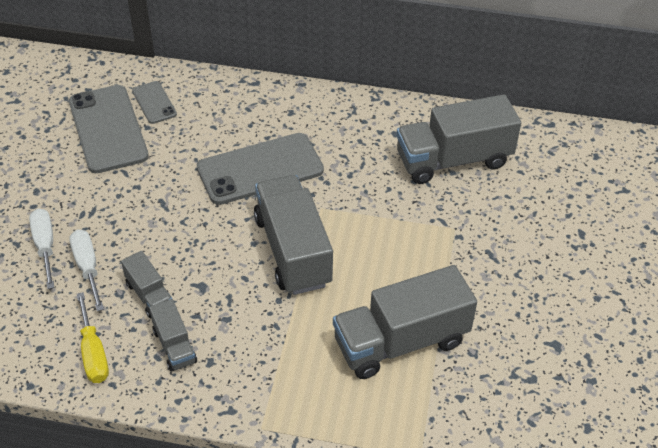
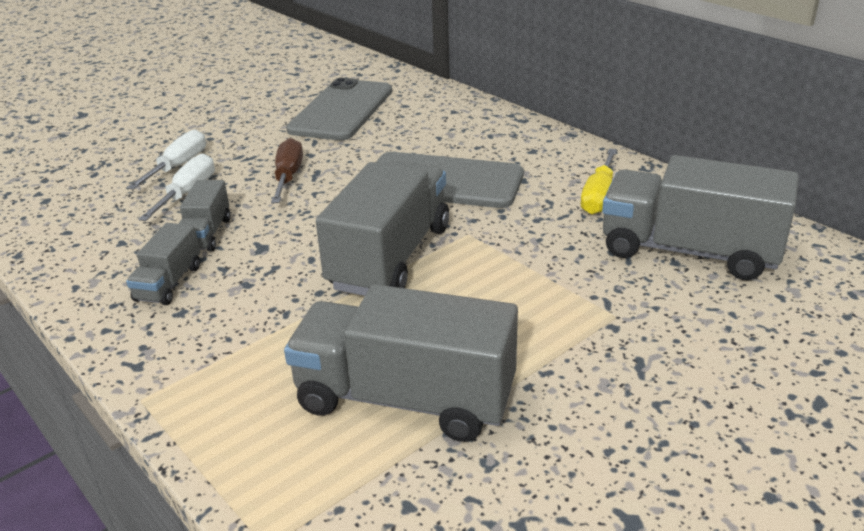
camera: 40 degrees right, 15 degrees down
(93, 353) = (98, 255): yellow screwdriver -> yellow screwdriver (598, 196)
(146, 216) = (288, 177): none -> brown screwdriver
(154, 102) = (406, 106): grey phone -> none

